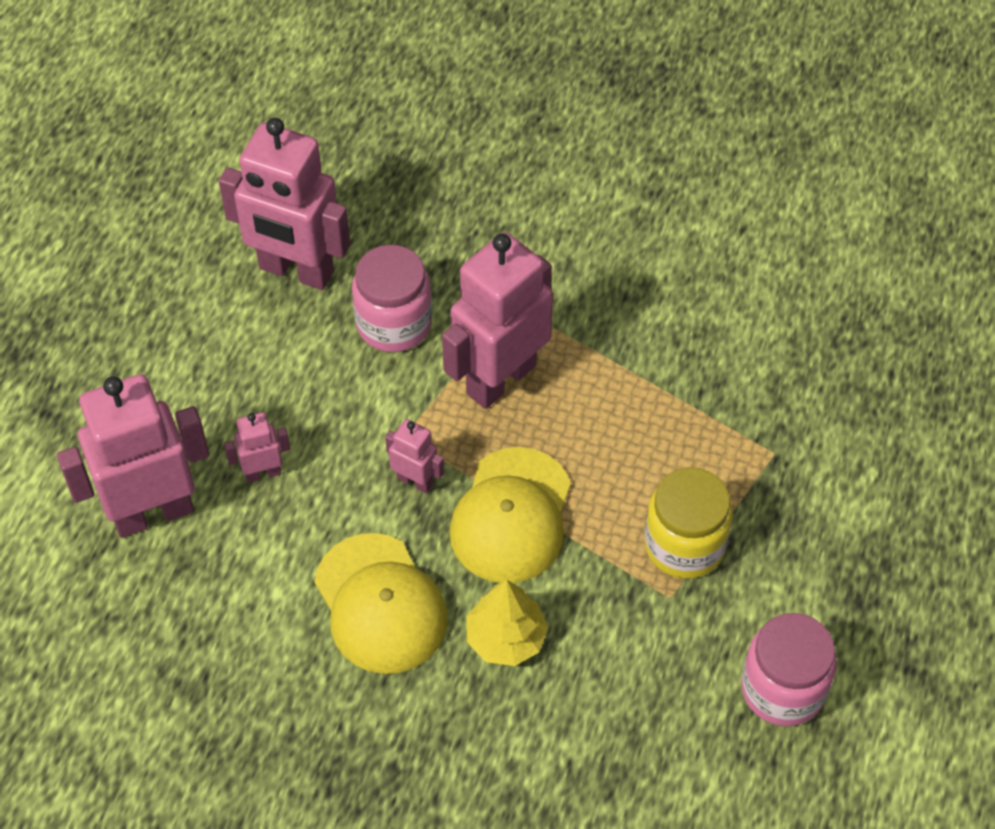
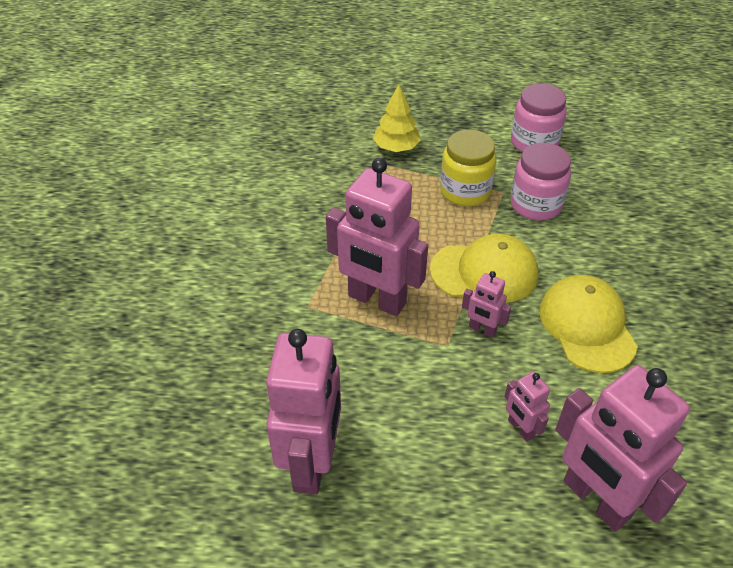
camera: 105 degrees left, 10 degrees down
(380, 604) = (587, 326): yellow cap -> yellow cap turned 60 degrees counterclockwise
(394, 323) = (347, 376): pink jar -> pink jar (535, 205)
(415, 481) = (482, 329): pink robot -> pink robot turned 75 degrees counterclockwise
(506, 638) = (572, 257): yellow tree -> yellow tree (396, 147)

